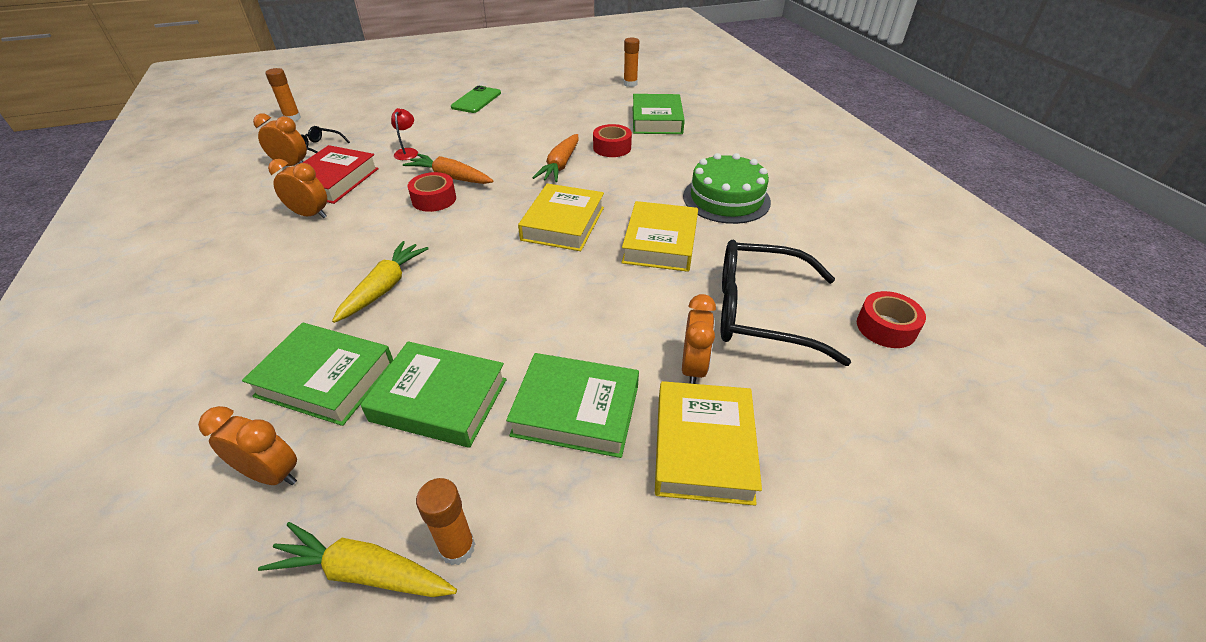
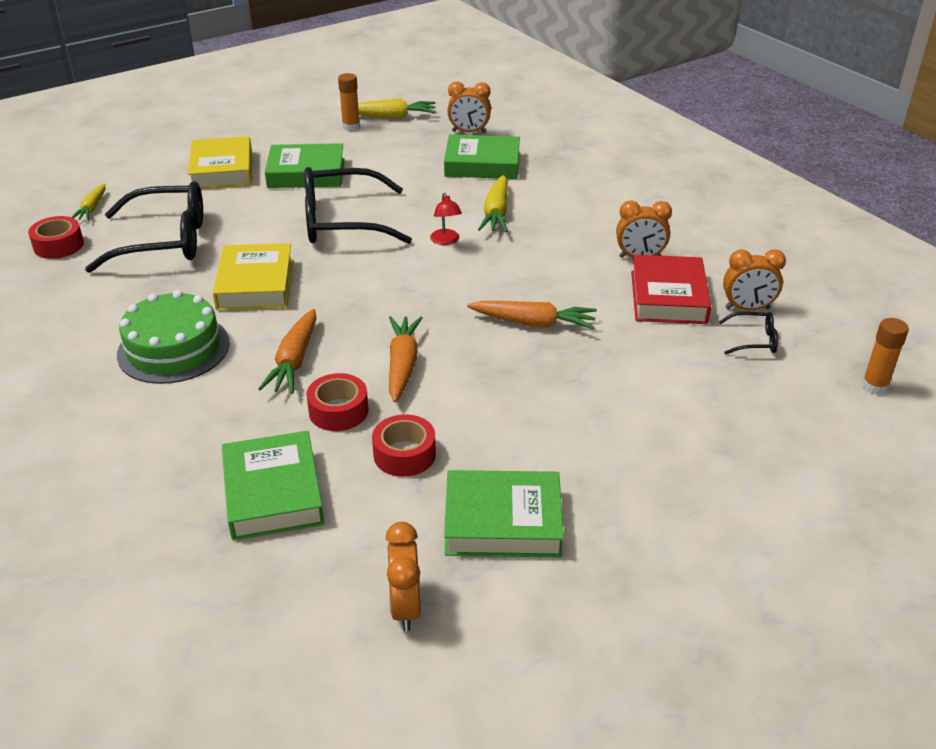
camera: 165 degrees right, 5 degrees down
(407, 152) = (628, 353): red lamp -> red lamp (446, 241)
(434, 199) = (527, 293): red tape -> red tape (404, 454)
(439, 400) = (398, 166): green book -> green book (503, 521)
(476, 100) = (630, 490): green phone -> none
(556, 305) = (342, 222): none -> black glasses
(563, 223) = (365, 288): yellow book -> none
(630, 84) = (344, 617): orange glue stick -> none
(634, 178) = (294, 360): none -> orange carrot
(693, 368) = (226, 202): orange clock -> orange clock (405, 607)
(877, 391) = (92, 208): none -> yellow carrot

